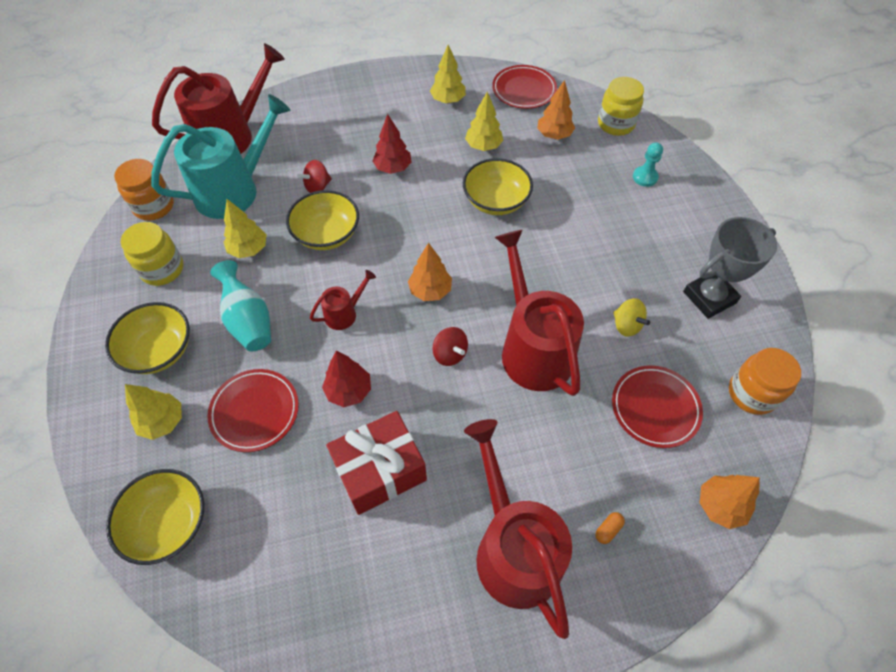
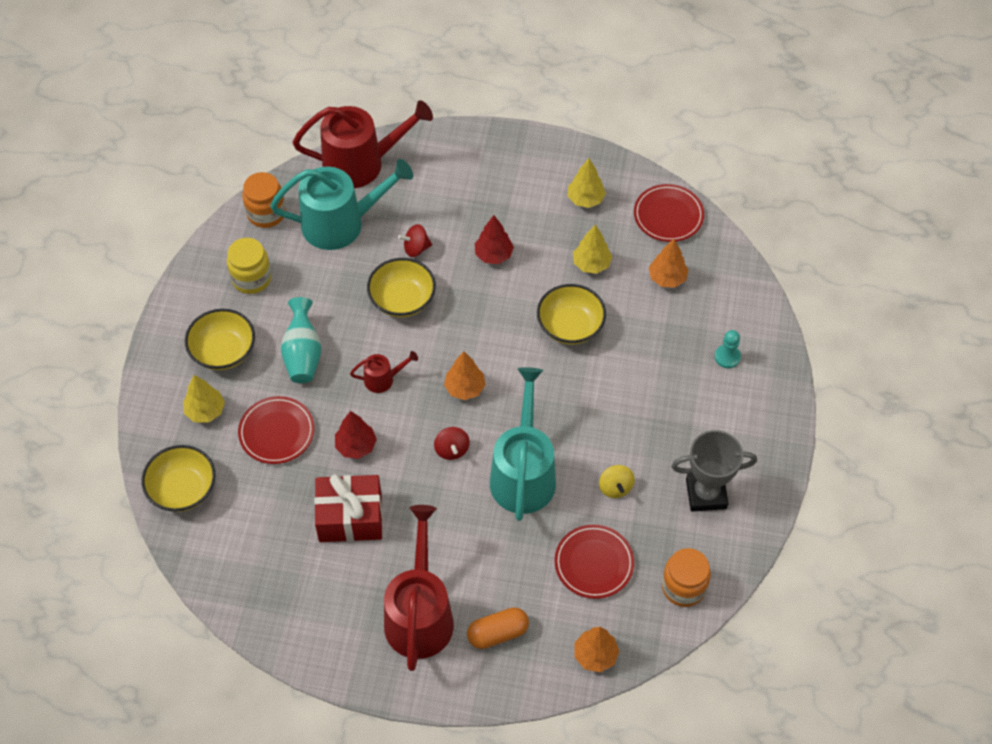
camera: 25 degrees right, 0 degrees up
(249, 249) = (330, 288): yellow tree -> none
(533, 348) = (523, 474): red watering can -> turquoise watering can
(608, 529) = (497, 633): orange capsule -> orange capsule, size x2.12
(616, 124) = (737, 289): yellow jar -> none

